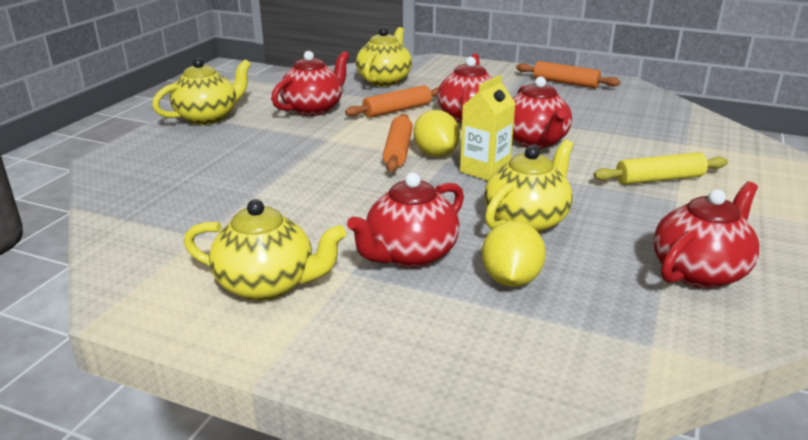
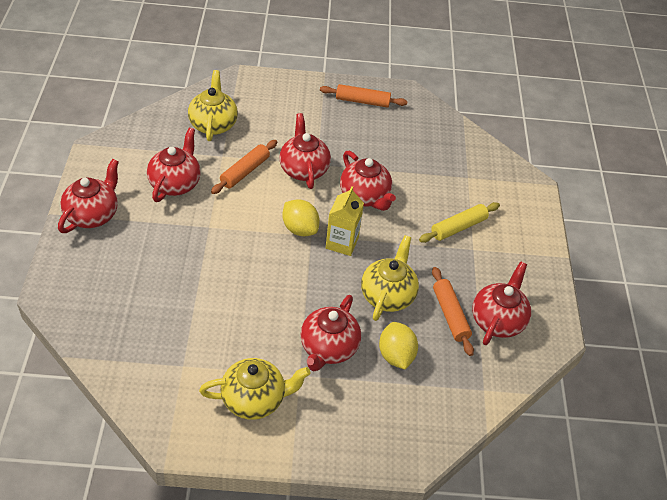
camera: 25 degrees left, 20 degrees up
(208, 117) = (93, 215): yellow teapot -> red teapot
(398, 151) = (271, 231): orange rolling pin -> orange rolling pin (450, 315)

